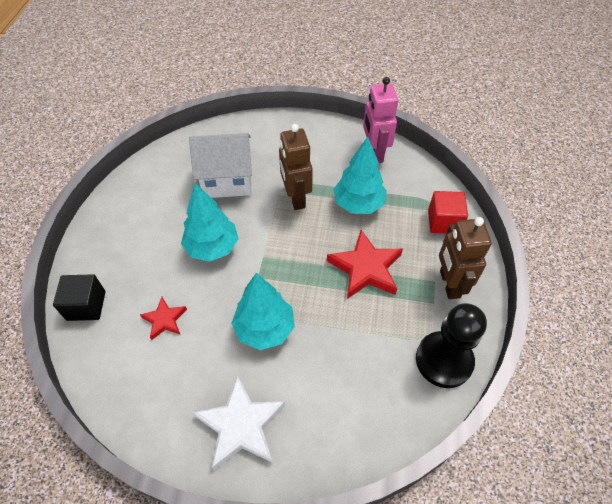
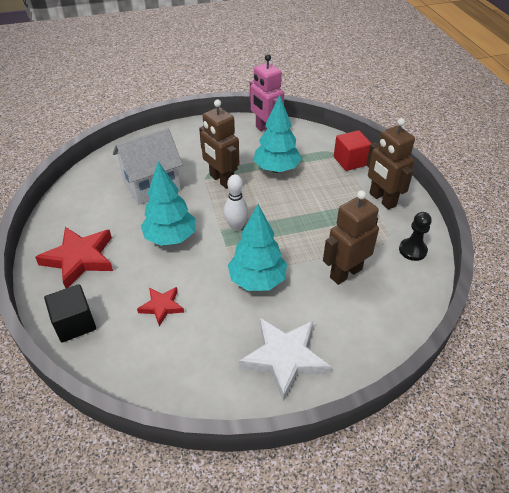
camera: 25 degrees left, 10 degrees down
(279, 258) = (236, 226): none -> white bowling pin
(355, 357) = (345, 273): none -> brown robot
(365, 268) = (312, 210): red star -> red star (79, 258)
(444, 360) = (412, 250): black pawn -> black pawn, size x0.56

